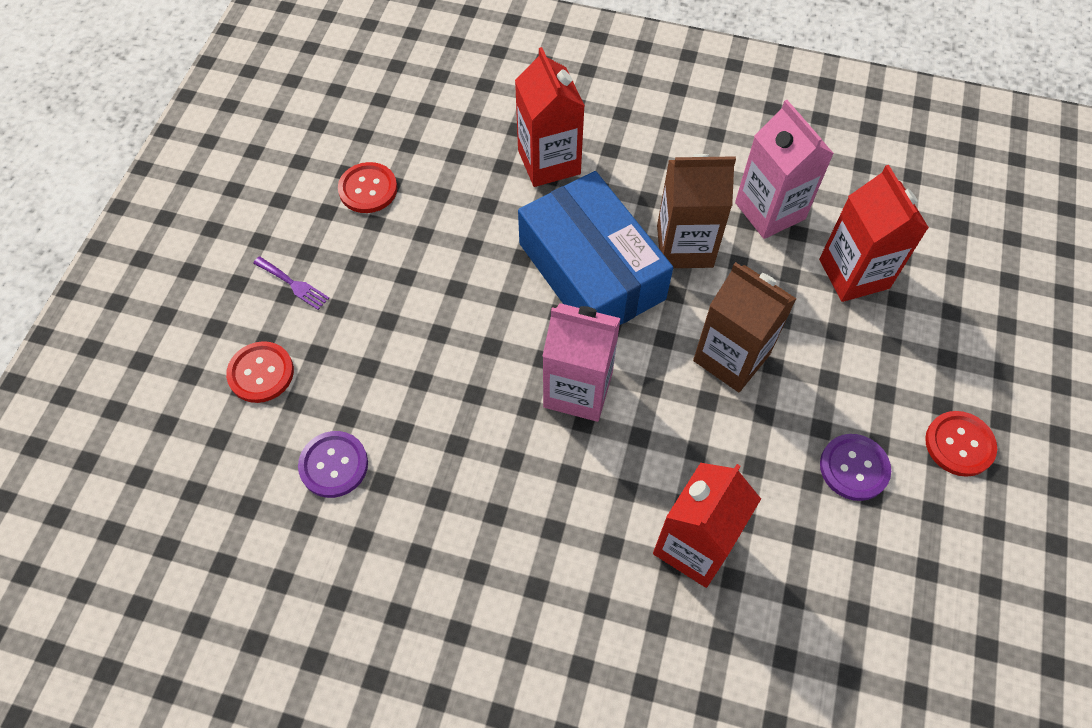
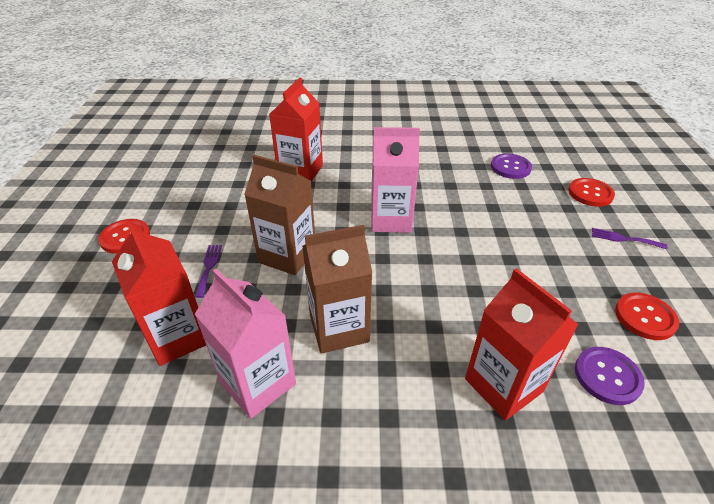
camera: 165 degrees right, 20 degrees down
(591, 271) = (413, 291): blue box -> none
(832, 361) = (208, 267): none -> purple fork
(854, 468) = (203, 214): purple button -> purple button (607, 376)

